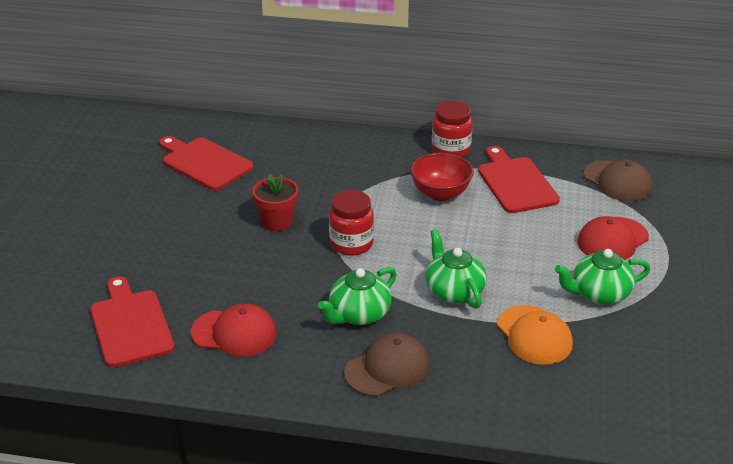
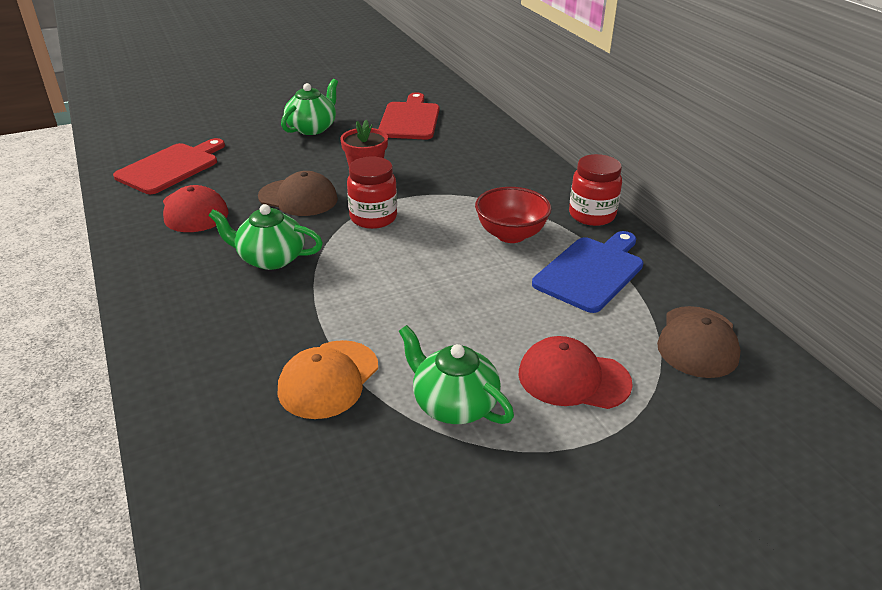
camera: 55 degrees right, 0 degrees up
(387, 369) = (199, 303): brown cap -> brown cap (298, 198)
(454, 291) = (357, 298): green teapot -> green teapot (312, 128)
(515, 183) = (591, 271): red cutting board -> blue cutting board

